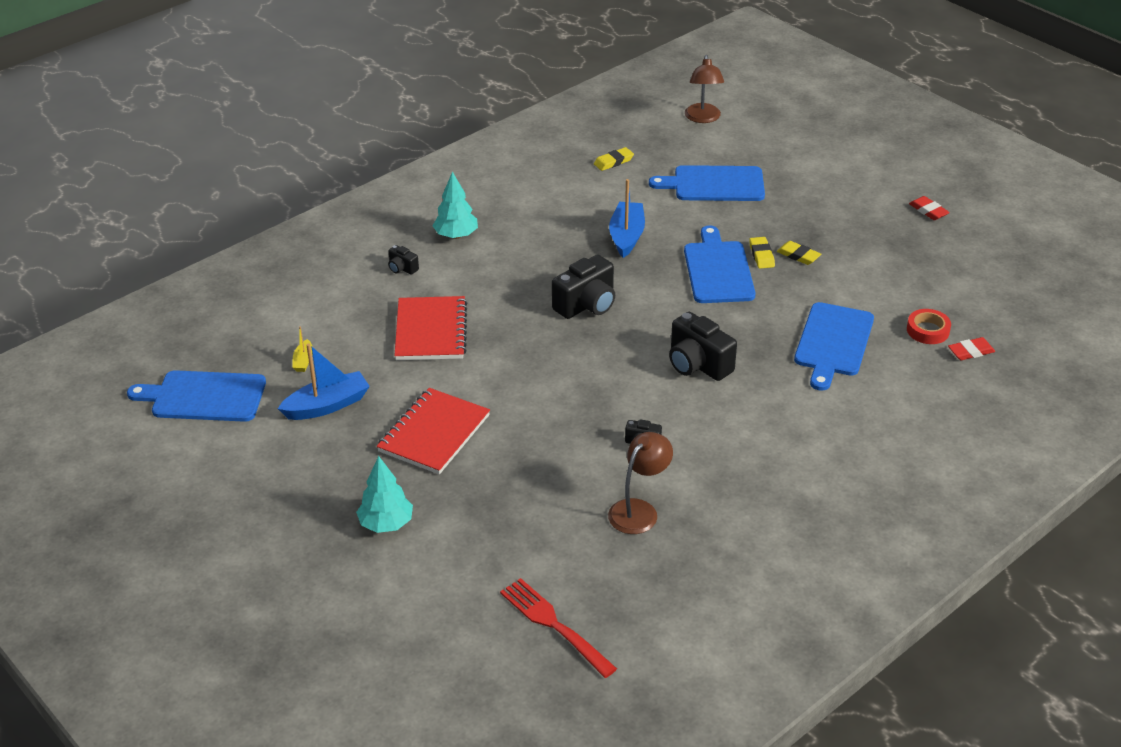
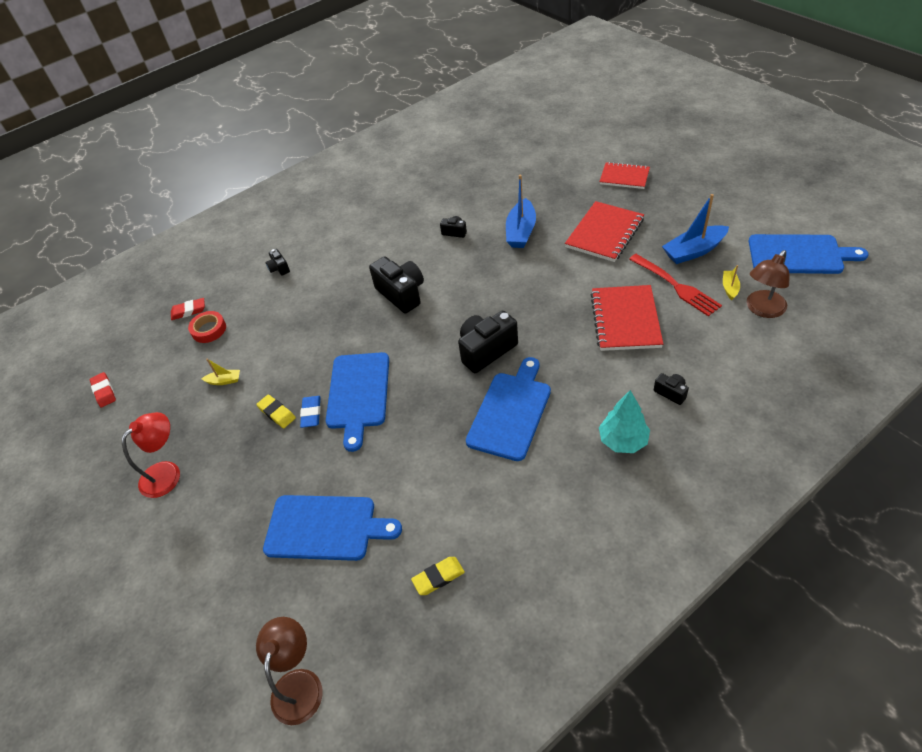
camera: 170 degrees left, 10 degrees up
(386, 524) = (624, 177): turquoise tree -> red notebook
(555, 625) = (516, 136): red fork -> red fork (675, 286)
(626, 236) = (439, 440): blue boat -> blue boat (521, 231)
(639, 510) = (463, 192): brown lamp -> brown lamp (762, 309)
(761, 255) = (311, 413): yellow eraser -> blue eraser
(833, 342) = (288, 316): blue cutting board -> blue cutting board (510, 412)
(873, 282) = (224, 381): none -> yellow boat
(878, 401) = (279, 268): none -> black camera
(883, 215) = (167, 472): none -> red lamp
(928, 211) = (118, 478): red eraser -> red eraser (104, 391)

